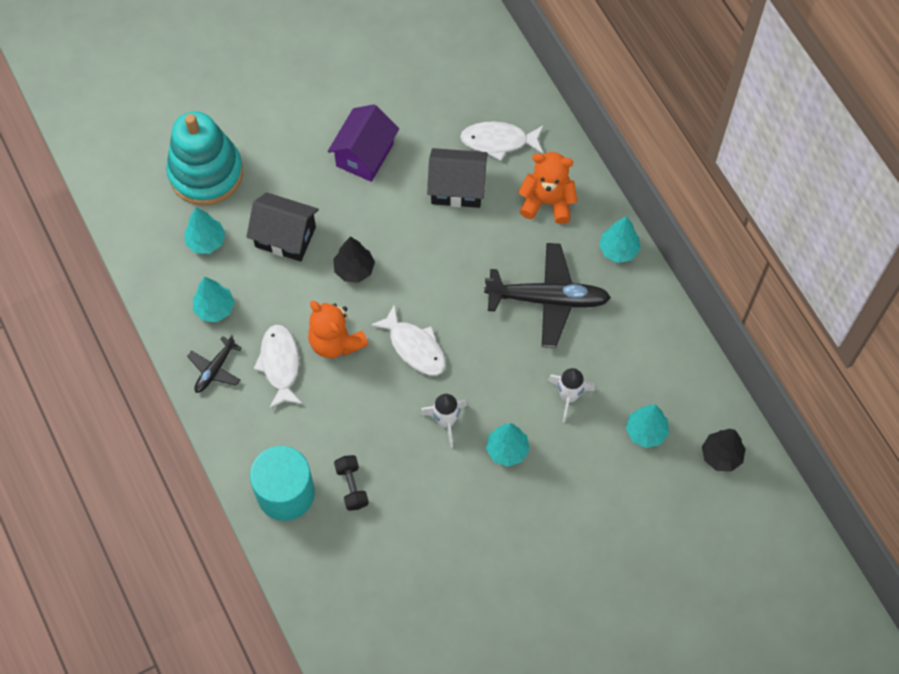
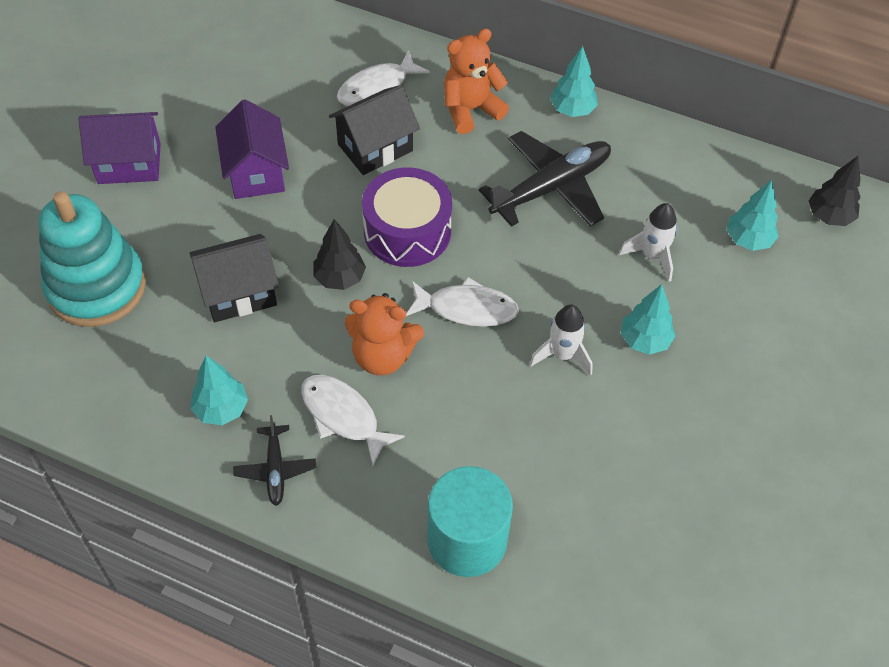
camera: 40 degrees left, 10 degrees down
(206, 241) = (154, 351): turquoise tree -> none
(291, 94) = (129, 163): none -> purple house
(352, 486) = (529, 482): black dumbbell -> none
(424, 265) = (407, 231): none -> purple drum

